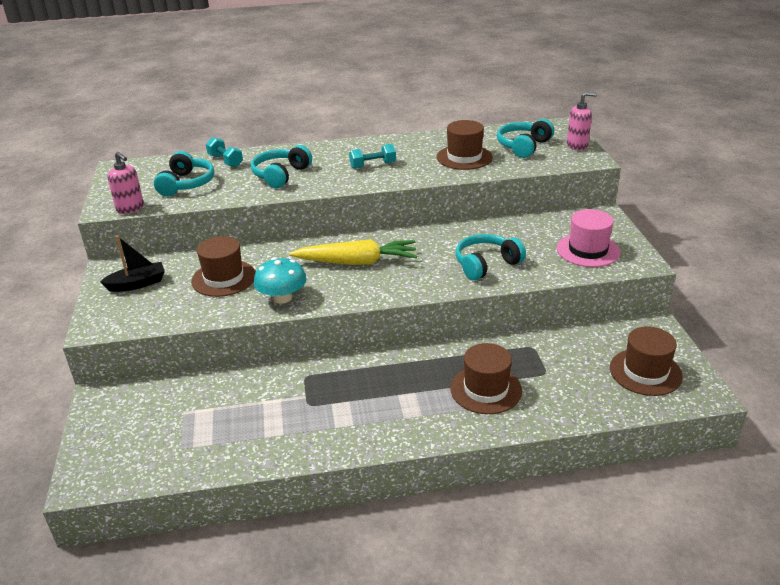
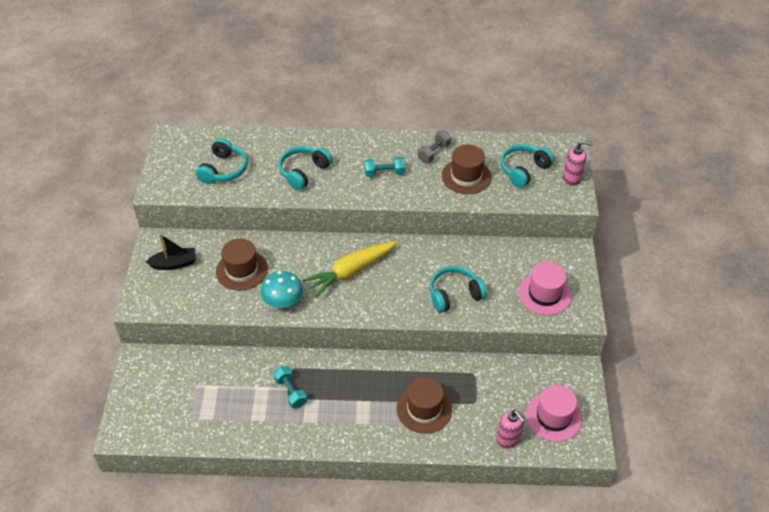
camera: 10 degrees right, 15 degrees up
(130, 208) = (175, 193): pink soap dispenser -> pink soap dispenser (508, 439)
(225, 161) = (261, 144): turquoise dumbbell -> turquoise dumbbell (290, 392)
(357, 262) = (350, 271): yellow carrot -> yellow carrot turned 135 degrees clockwise
(421, 145) = (434, 152): none -> grey dumbbell
(645, 372) = (553, 417): brown hat -> pink hat

